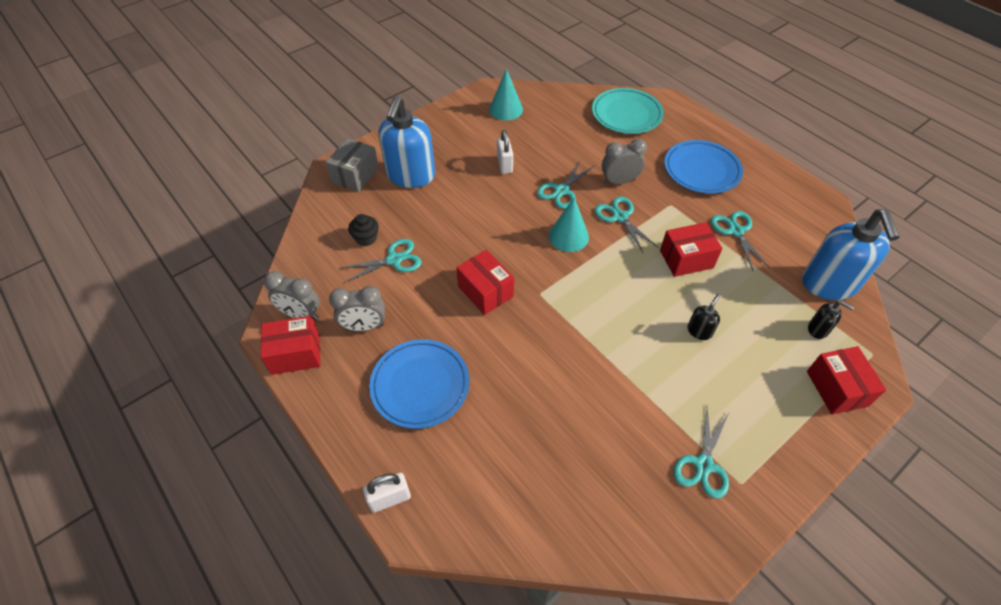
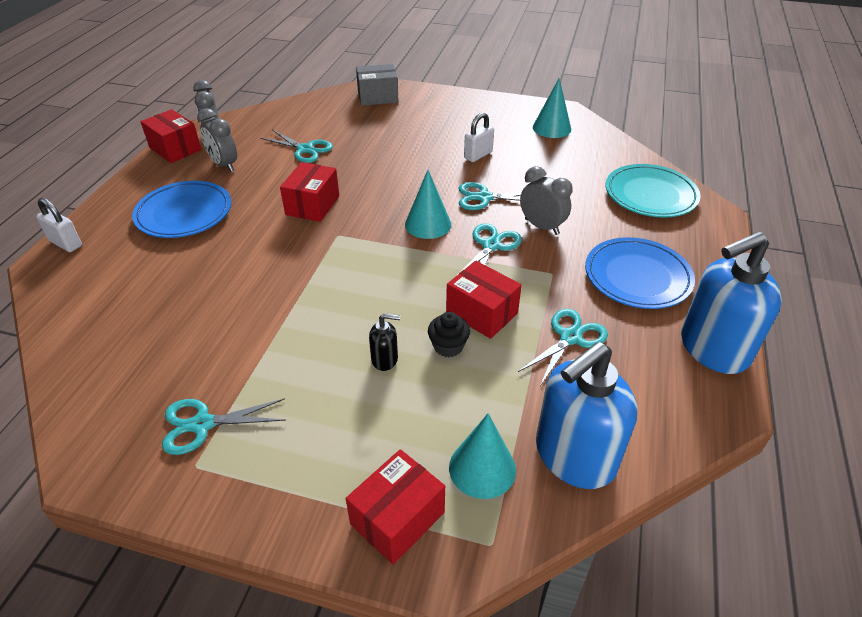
camera: 55 degrees right, 10 degrees down
(366, 238) = (315, 129): black cupcake -> black cupcake (448, 346)
(410, 176) = (406, 119): blue soap dispenser -> blue soap dispenser (713, 349)
(818, 329) = (482, 468): black soap dispenser -> turquoise cone

